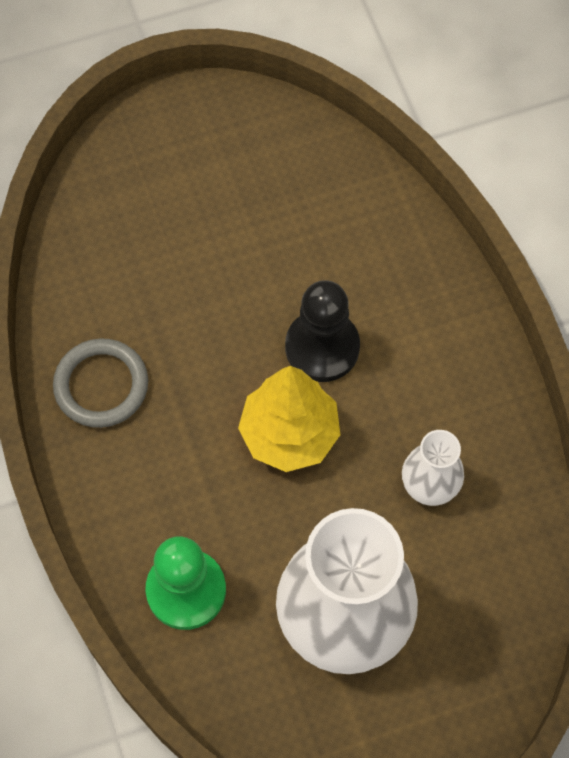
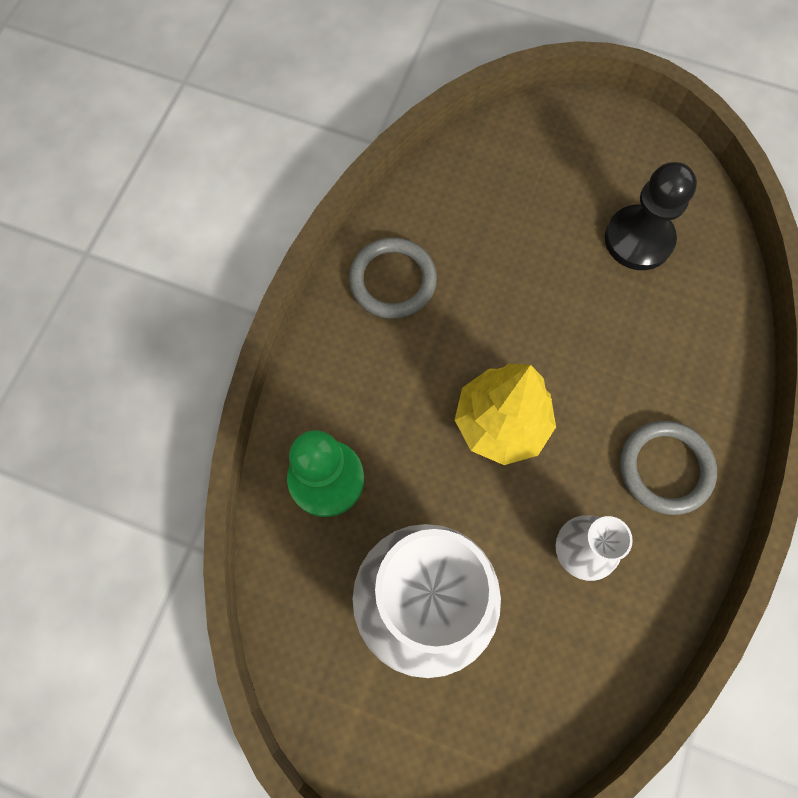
camera: 40 degrees right, 5 degrees up
(322, 347) = (581, 376): black pawn -> black pawn (638, 239)
(443, 370) = (665, 468): none -> grey ring

